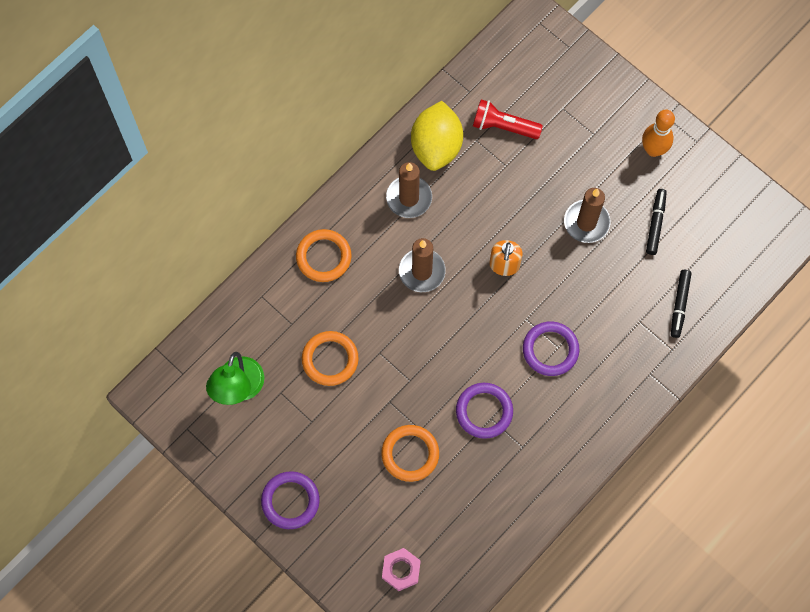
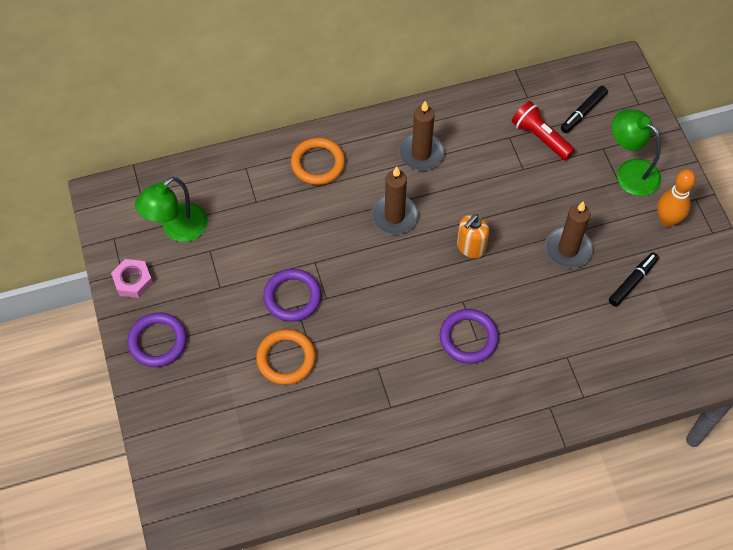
camera: 30 degrees right, 10 degrees down
(330, 359) = (269, 246): orange ring -> none
(401, 570) = (212, 453): pink nut -> pink nut (133, 281)
(436, 146) = (471, 125): yellow lemon -> none
(484, 411) = (375, 358): purple ring -> purple ring (292, 297)
(598, 119) = (630, 172): none -> green lamp
(679, 305) = (614, 362): black marker -> black marker (583, 112)

